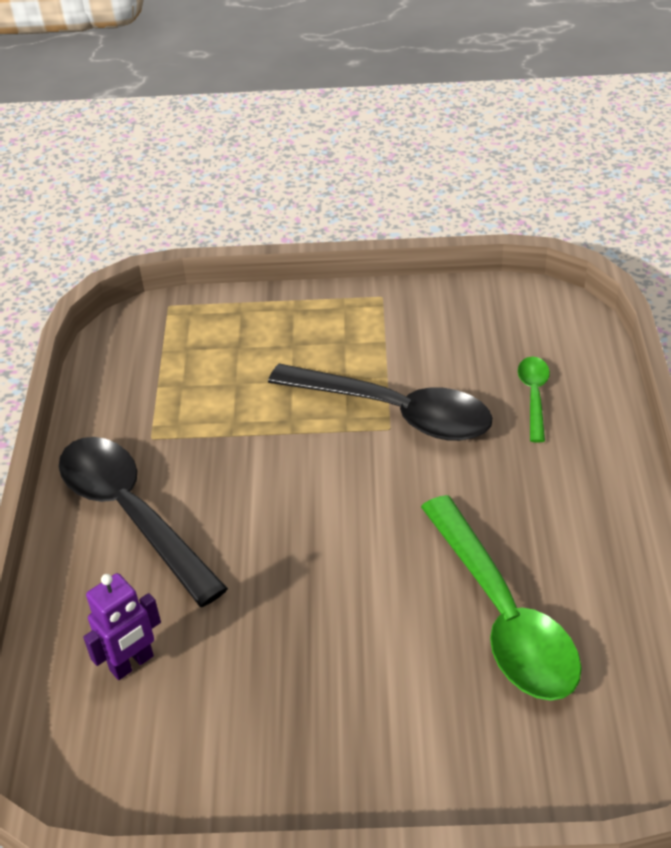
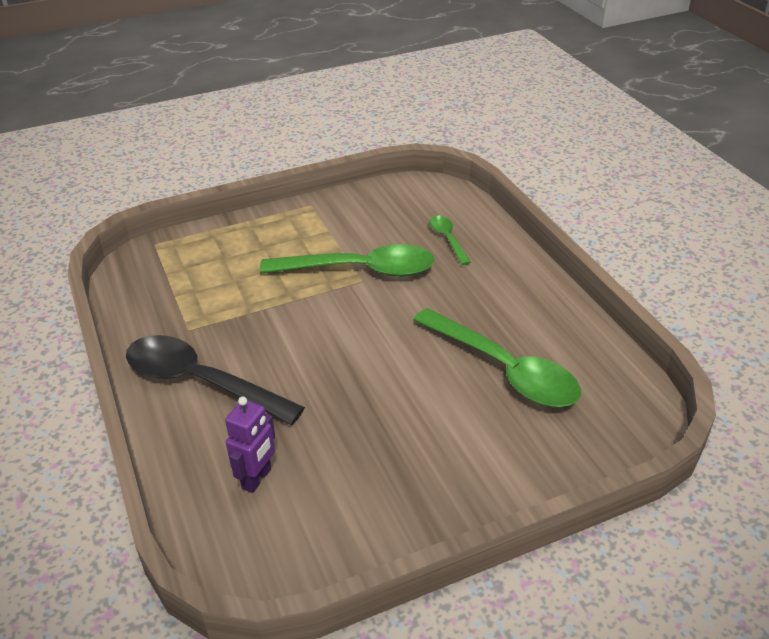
camera: 25 degrees left, 5 degrees down
(394, 412) = (359, 270): black spoon -> green spoon

